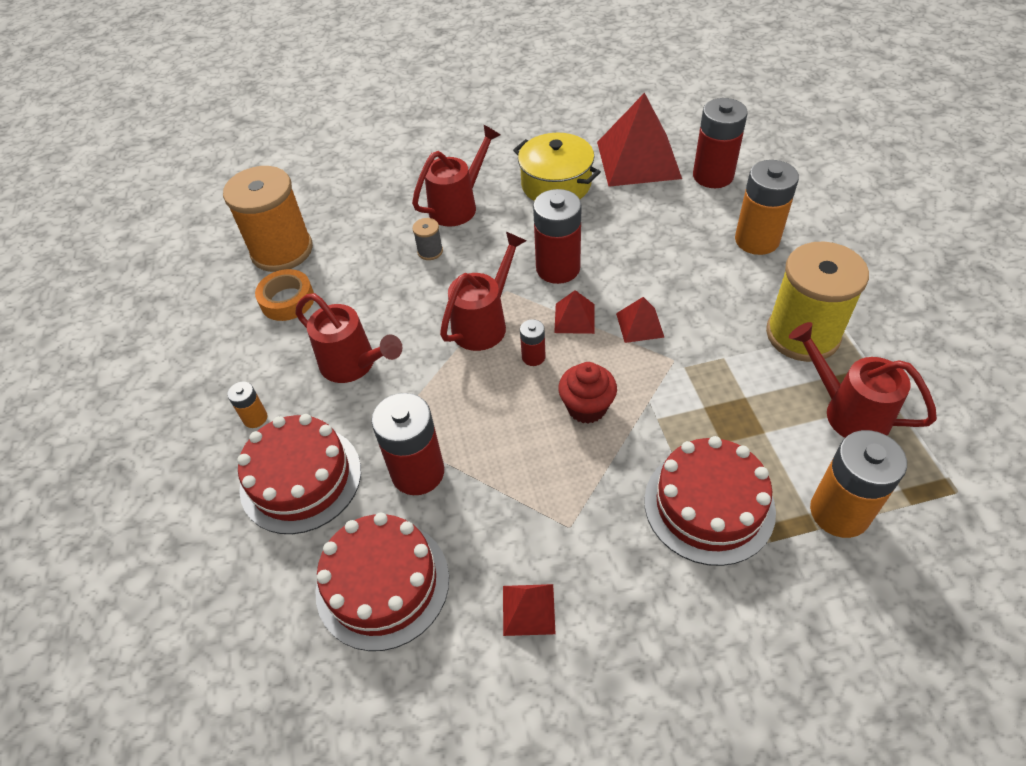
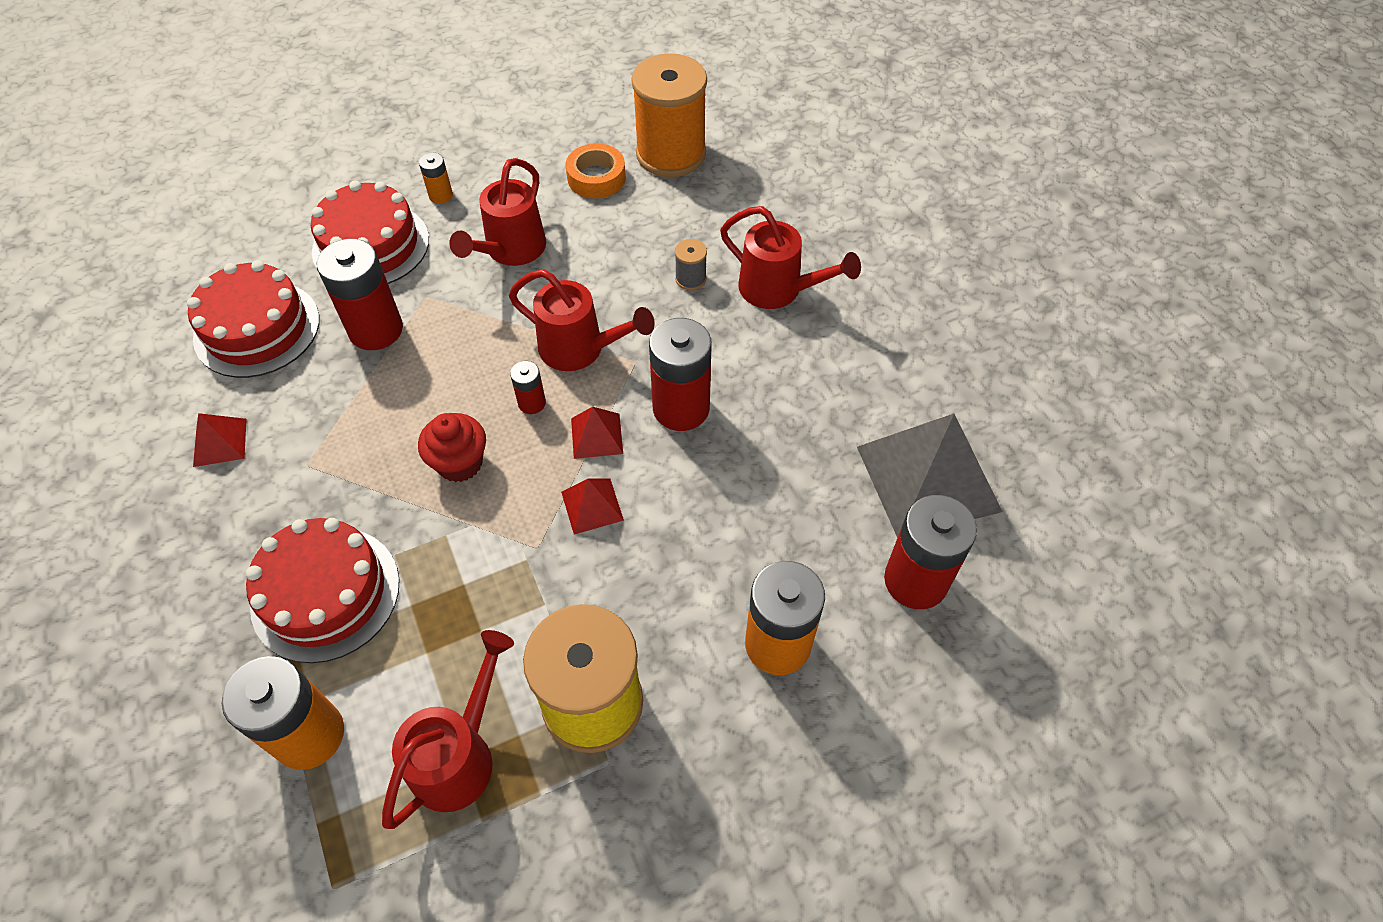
camera: 75 degrees right, 5 degrees up
(556, 184) = (845, 385): yellow pot -> none
(638, 160) = (928, 478): red pyramid -> grey pyramid

